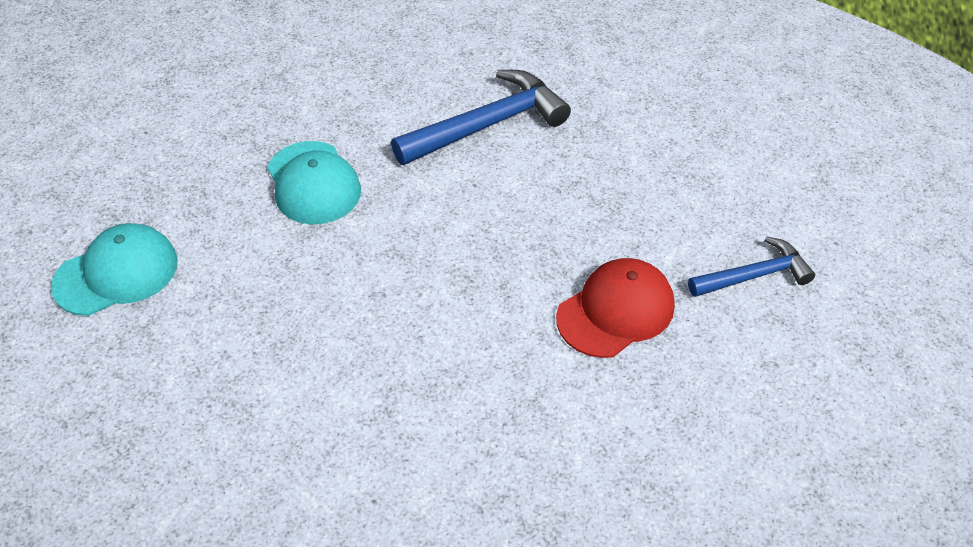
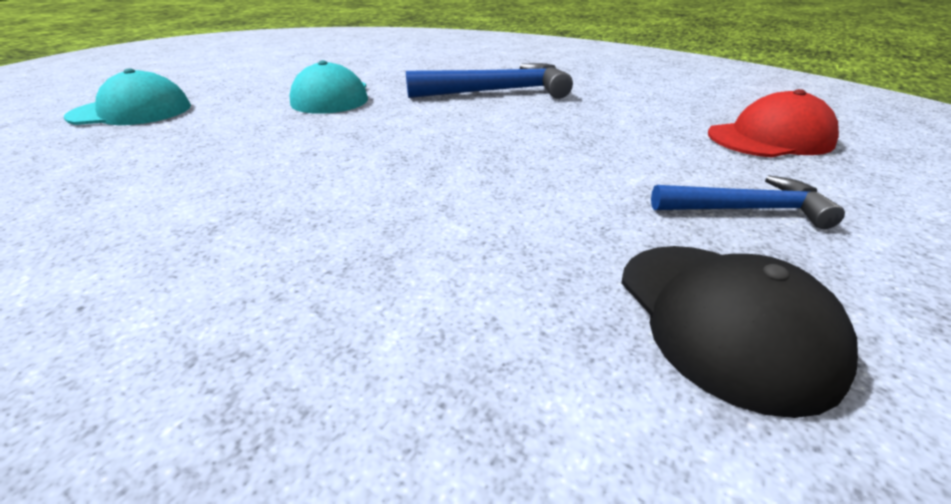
camera: 20 degrees right, 15 degrees down
(615, 311) = (547, 205): red cap -> red cap (770, 138)
(750, 388) = (722, 319): none -> black cap

